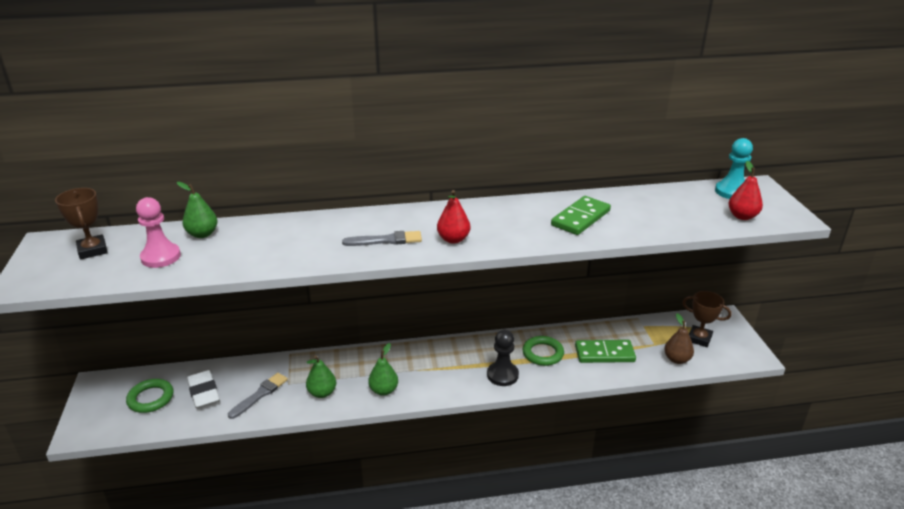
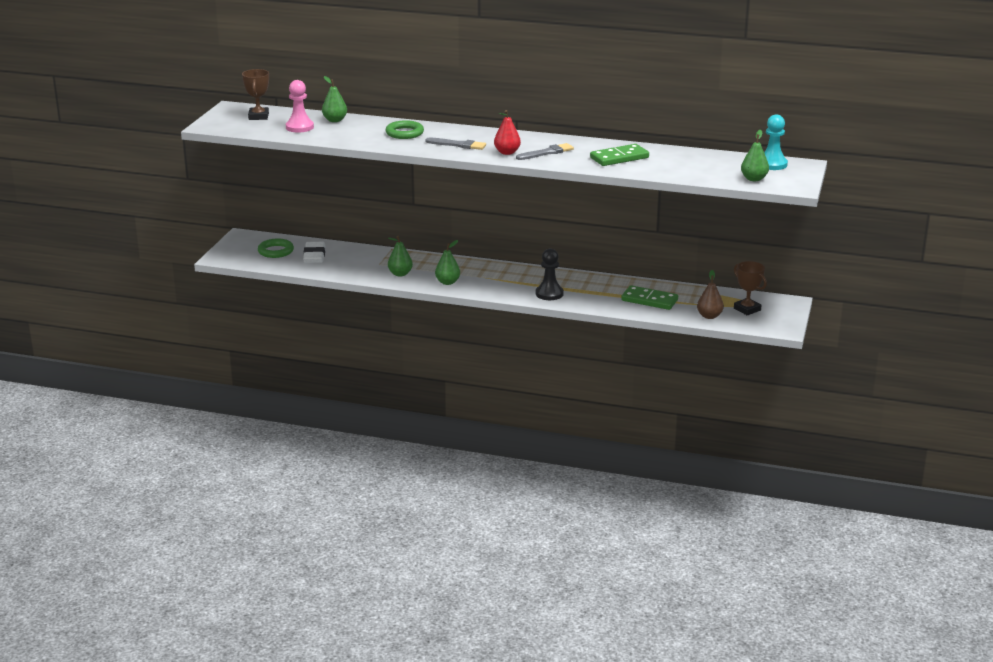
camera: 25 degrees right, 5 degrees down
(260, 394) = (354, 265): grey brush -> grey brush (546, 153)
(543, 353) = (596, 289): green ring -> green ring (404, 133)
(742, 216) = (753, 179): red pear -> green pear

